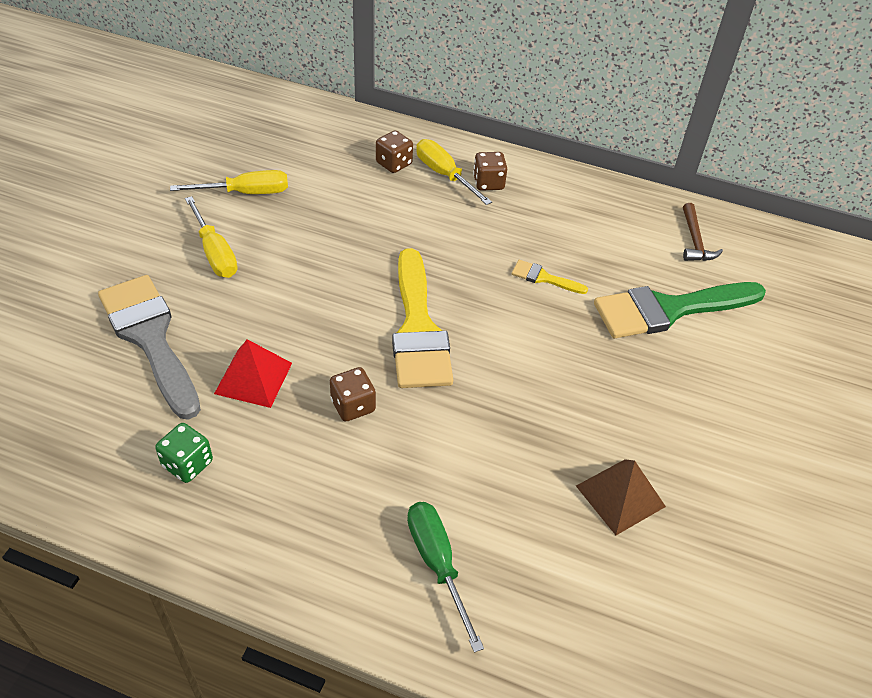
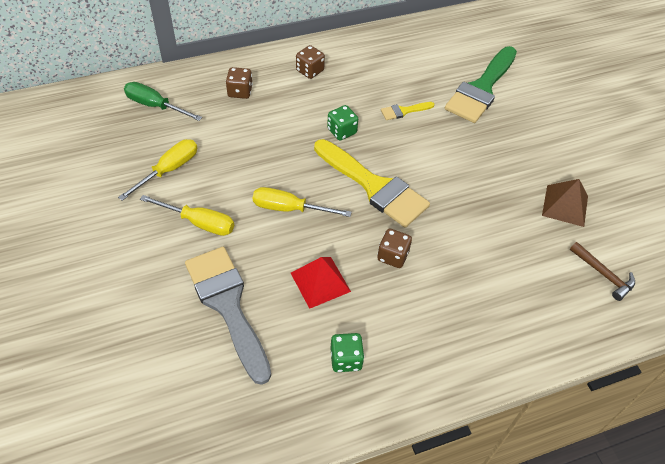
camera: 40 degrees left, 5 degrees up
(150, 338) = (227, 305): grey brush -> grey brush turned 45 degrees clockwise
(437, 564) = (528, 305): green screwdriver -> green screwdriver (155, 106)
(444, 175) = (278, 81): yellow screwdriver -> yellow screwdriver (289, 208)
(450, 257) = (342, 131): none -> green dice
(695, 241) = (452, 40): brown hammer -> brown hammer (603, 274)

